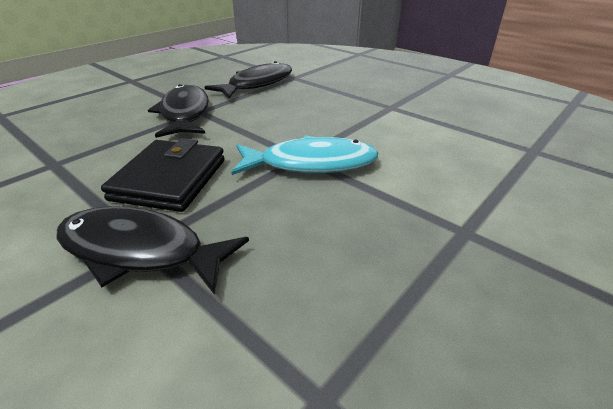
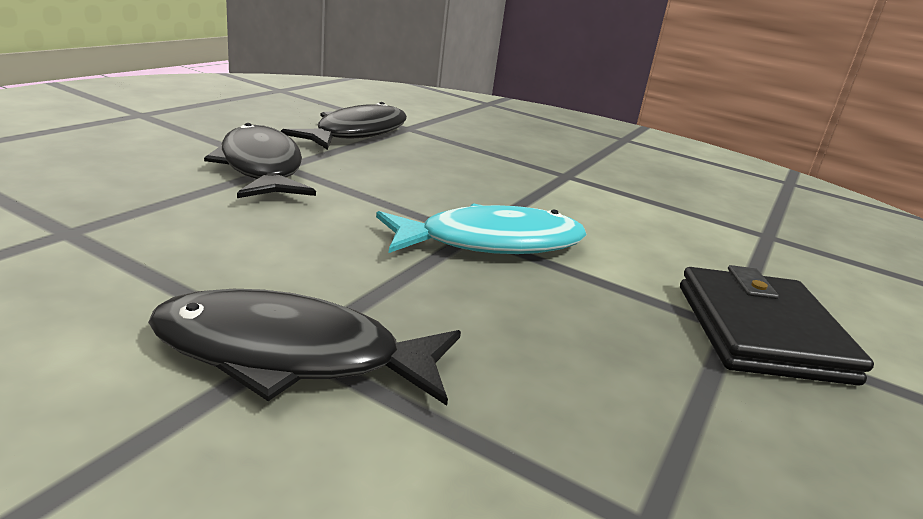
camera: 15 degrees left, 10 degrees down
(170, 179) = (286, 258): black wallet -> black wallet (761, 332)

